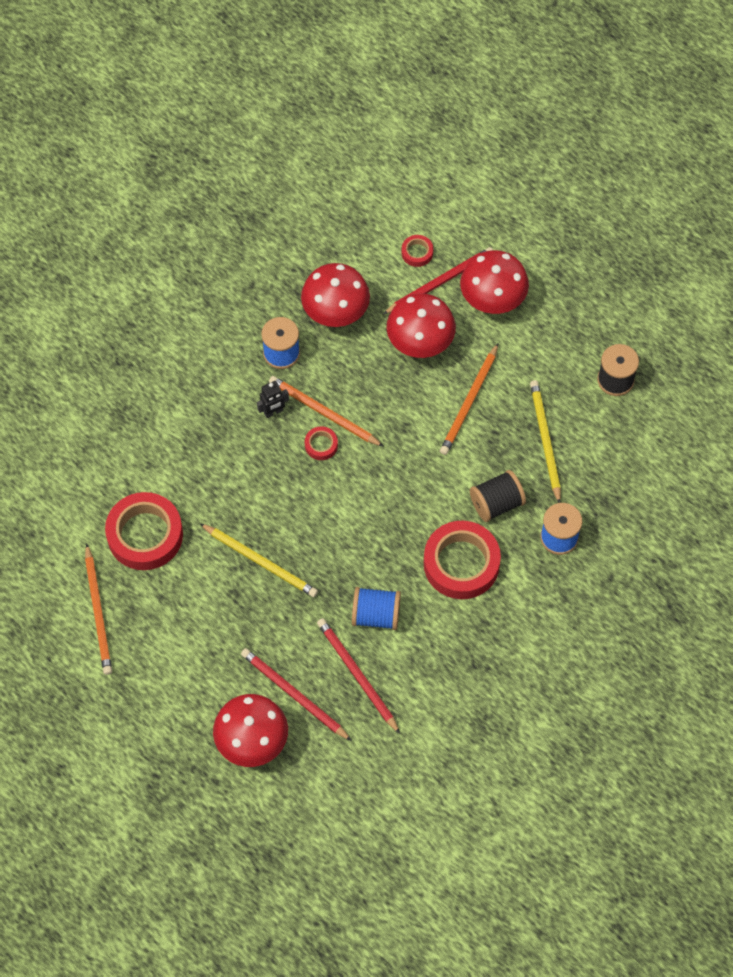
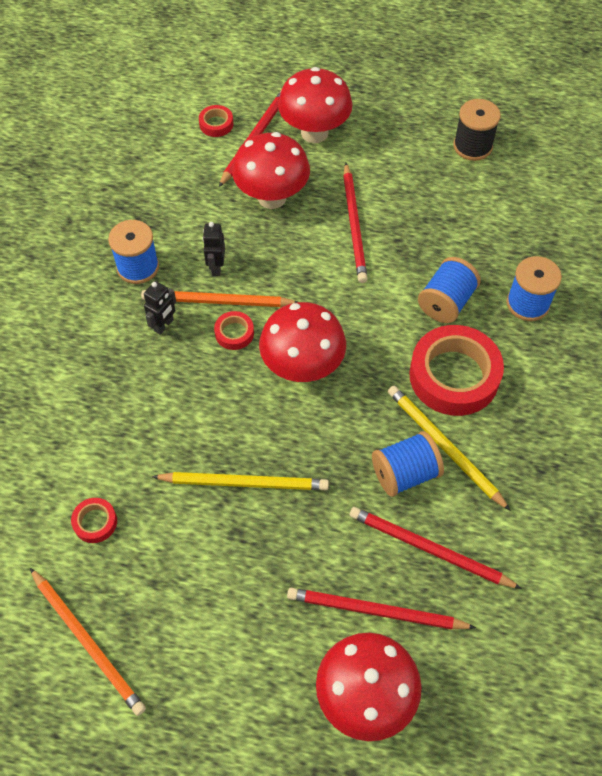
camera: 30 degrees left, 5 degrees down
(145, 535) = (95, 522): red tape -> red tape, size x0.45
(335, 314) = (171, 208): red mushroom -> red mushroom (302, 367)
(340, 383) = (216, 267): none -> black robot
(469, 402) = (354, 225): orange pencil -> red pencil
(496, 503) = (446, 302): black spool -> blue spool
(545, 441) = (449, 225): yellow pencil -> yellow pencil (444, 446)

